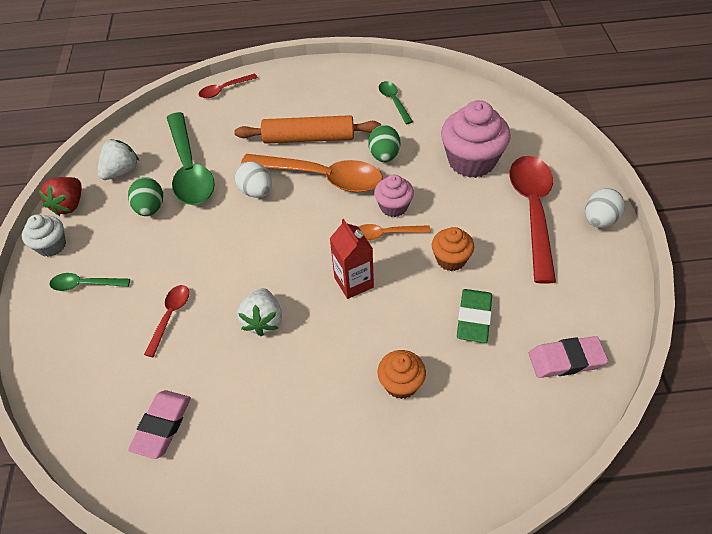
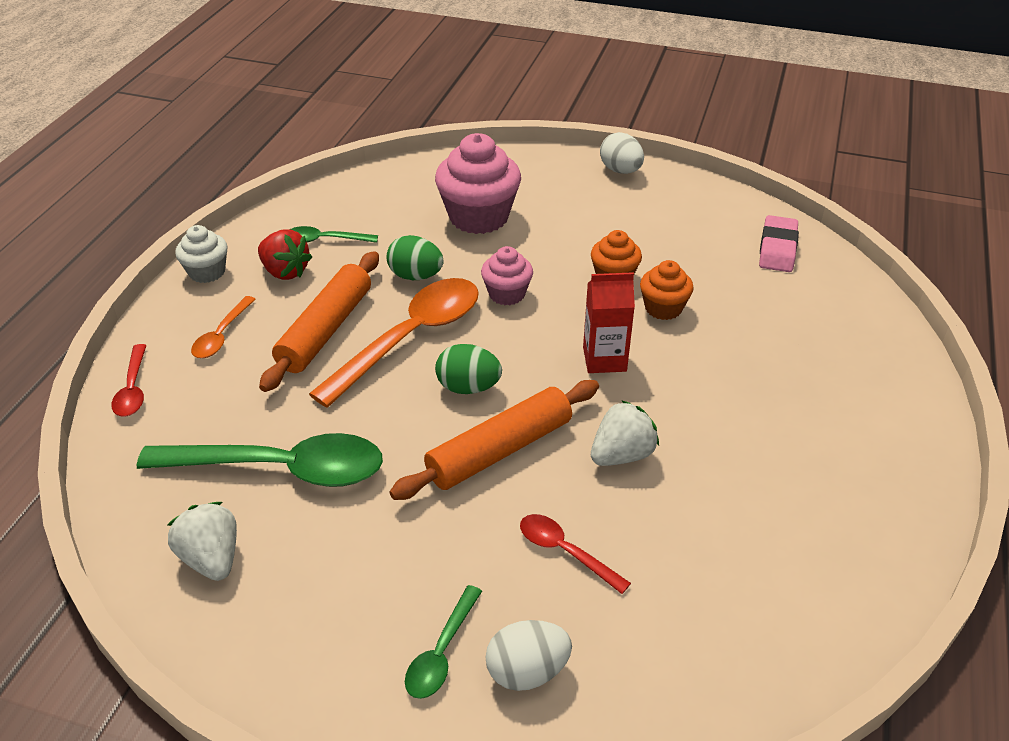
camera: 70 degrees left, 10 degrees down
(52, 246) = (319, 691): white cupcake -> white cupcake (207, 272)
(69, 205) = (235, 650): red strawberry -> red strawberry (285, 271)
(150, 208) = (330, 534): green egg -> green egg (468, 387)
(162, 426) = (746, 596): pink eraser -> none
(241, 256) = (499, 450): none -> orange rolling pin
(256, 191) = (387, 406): white egg -> white egg (527, 671)
(263, 321) = (622, 455): white strawberry -> white strawberry turned 60 degrees counterclockwise
(386, 234) = (546, 312): orange spoon -> orange spoon (222, 335)
(401, 384) = (763, 364): orange cupcake -> orange cupcake (663, 308)
(474, 318) = (701, 287): green eraser -> none
(533, 211) = (582, 203): red spoon -> none

